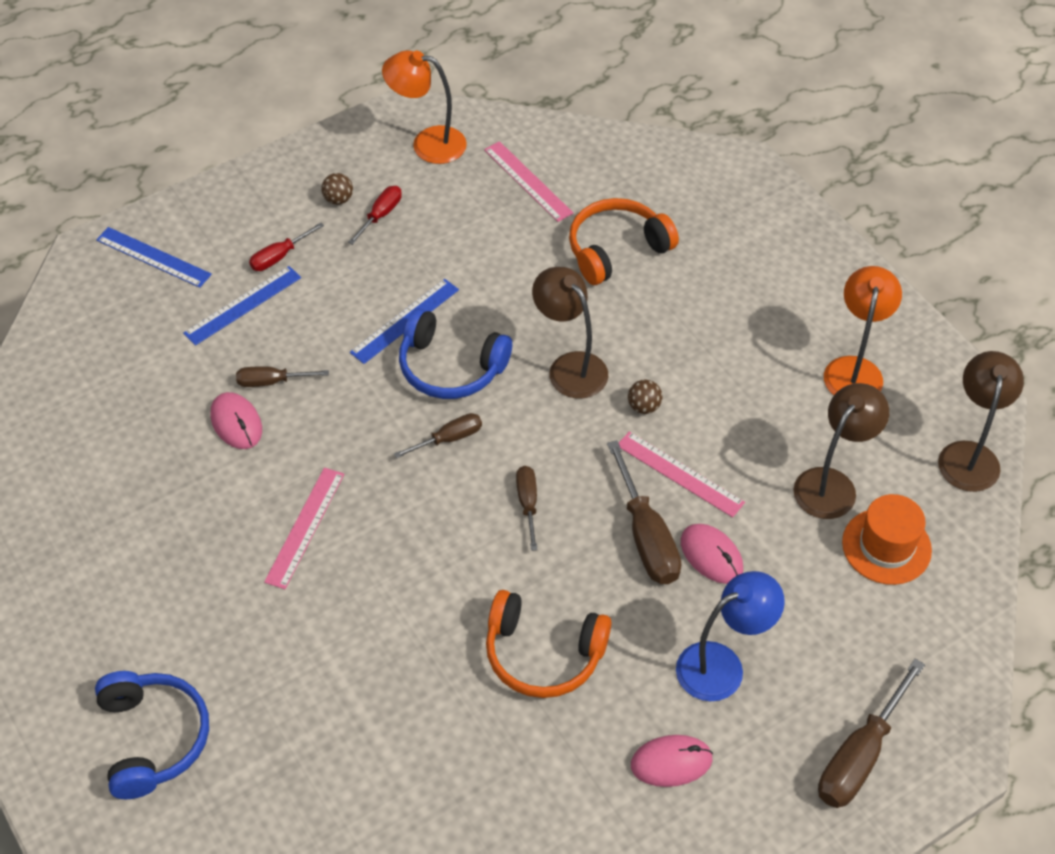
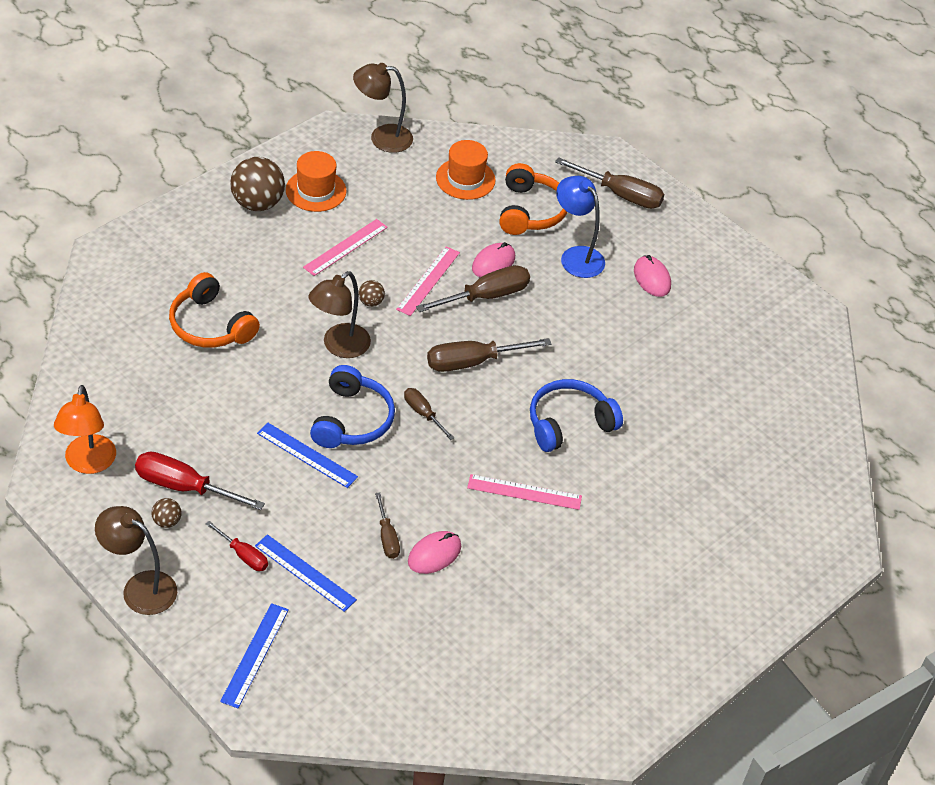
camera: 105 degrees left, 5 degrees down
(153, 738) = (722, 553): blue headphones -> blue headphones (569, 423)
(380, 215) = (185, 487): red screwdriver -> red screwdriver, size x1.75
(528, 181) = (134, 388): pink ruler -> pink ruler (345, 247)
(528, 504) = (473, 362): brown screwdriver -> brown screwdriver, size x1.75
(543, 654) = (593, 345): orange headphones -> orange headphones (530, 211)
(828, 307) = (257, 203): none -> brown ball
(832, 484) = (420, 203): brown lamp -> brown lamp (140, 587)
(854, 369) = (316, 190): orange lamp -> orange hat

